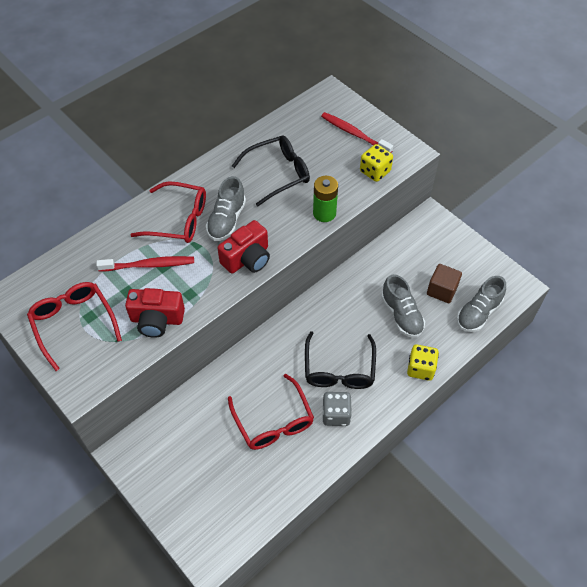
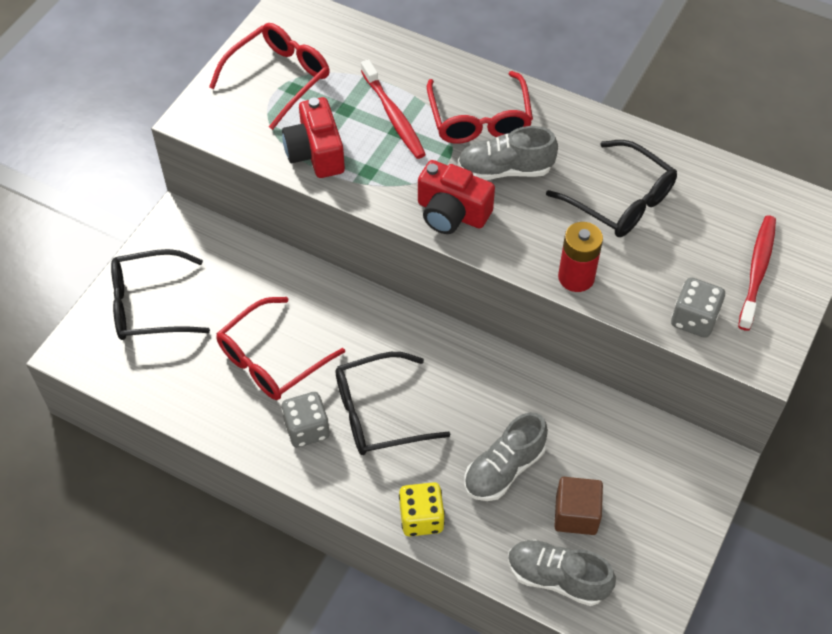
camera: 70 degrees right, 0 degrees up
(192, 491) = (150, 305): none -> black glasses
(324, 213) = (576, 277): green battery -> red battery
(375, 171) = (694, 319): yellow dice -> grey dice

